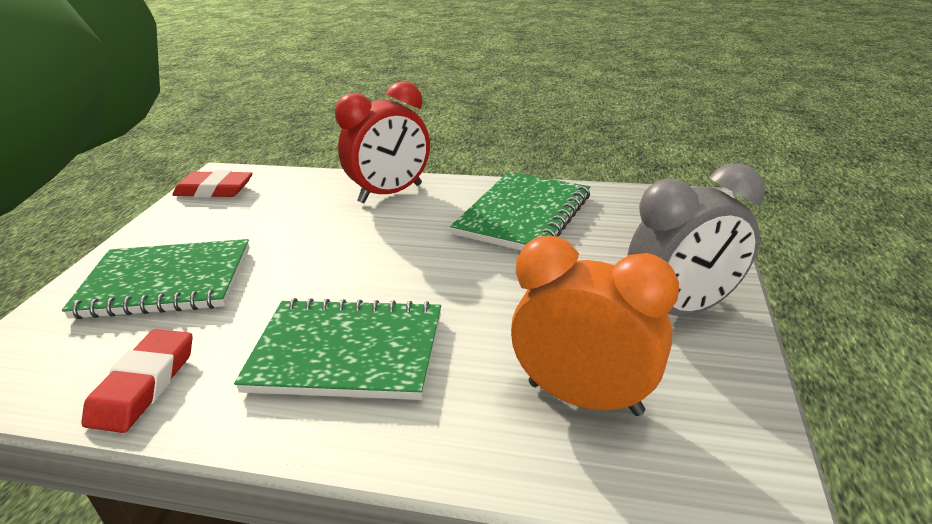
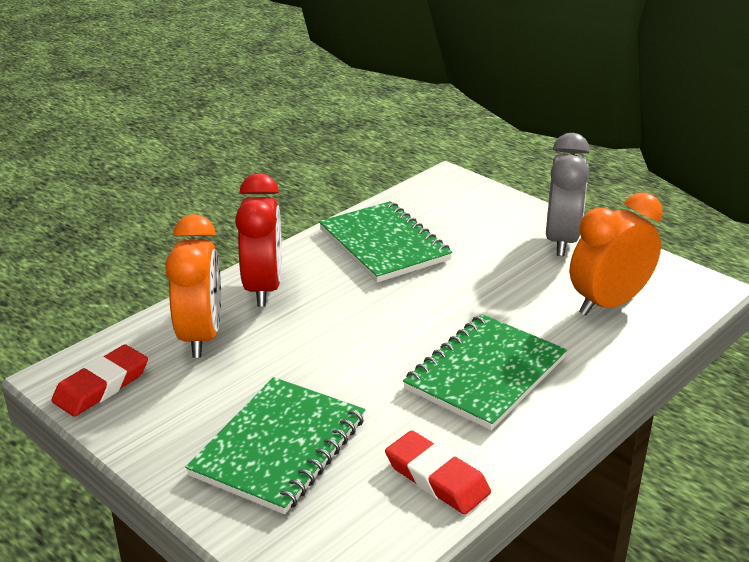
camera: 60 degrees left, 0 degrees up
(301, 197) = (201, 336): none -> orange clock

